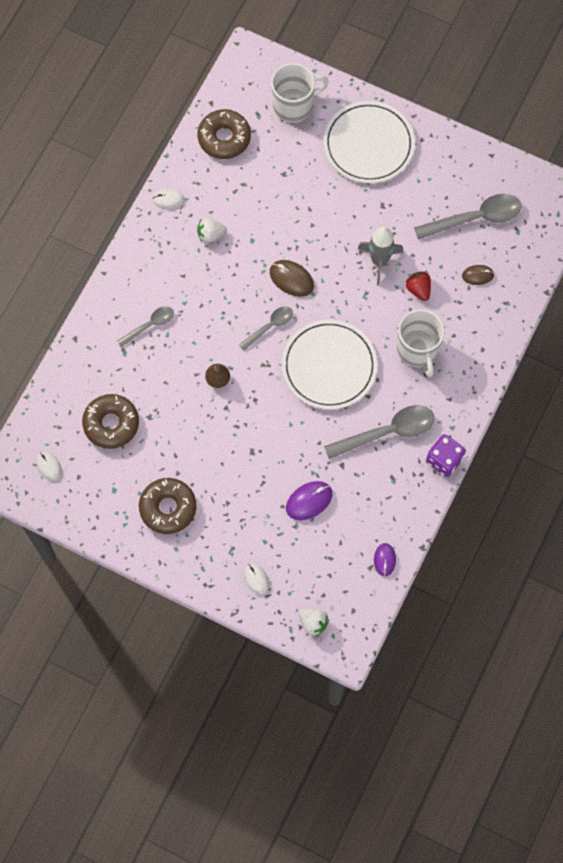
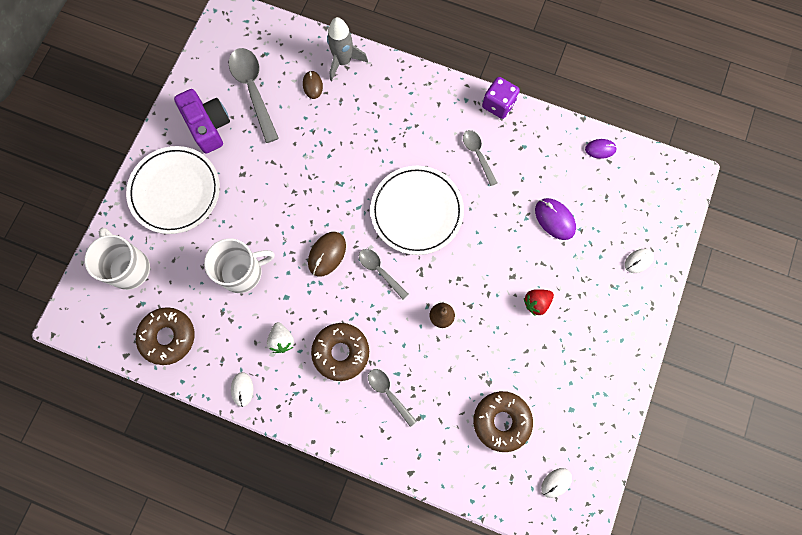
camera: 95 degrees left, 5 degrees up
(168, 508) = (582, 352): brown donut -> brown donut (341, 352)
(313, 623) = (670, 206): white strawberry -> none
(379, 261) = (303, 173): grey rocket -> grey rocket (343, 61)
(387, 432) = (477, 155): grey spoon -> grey spoon, size x0.58
(418, 289) = (330, 136): red strawberry -> red strawberry (536, 303)
(418, 350) = (392, 133): white mug -> white mug (242, 272)
(437, 175) = (208, 126): none -> purple camera

